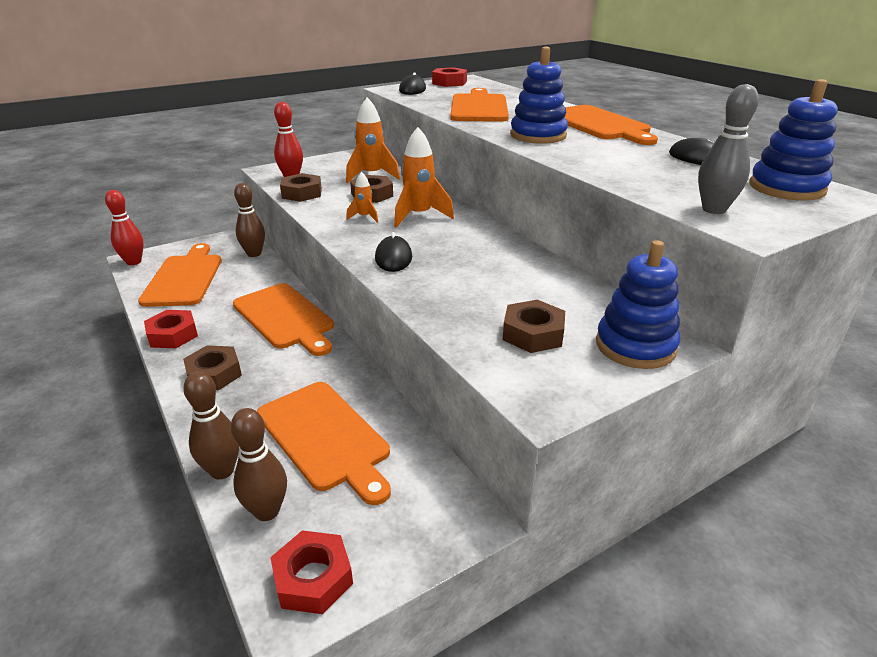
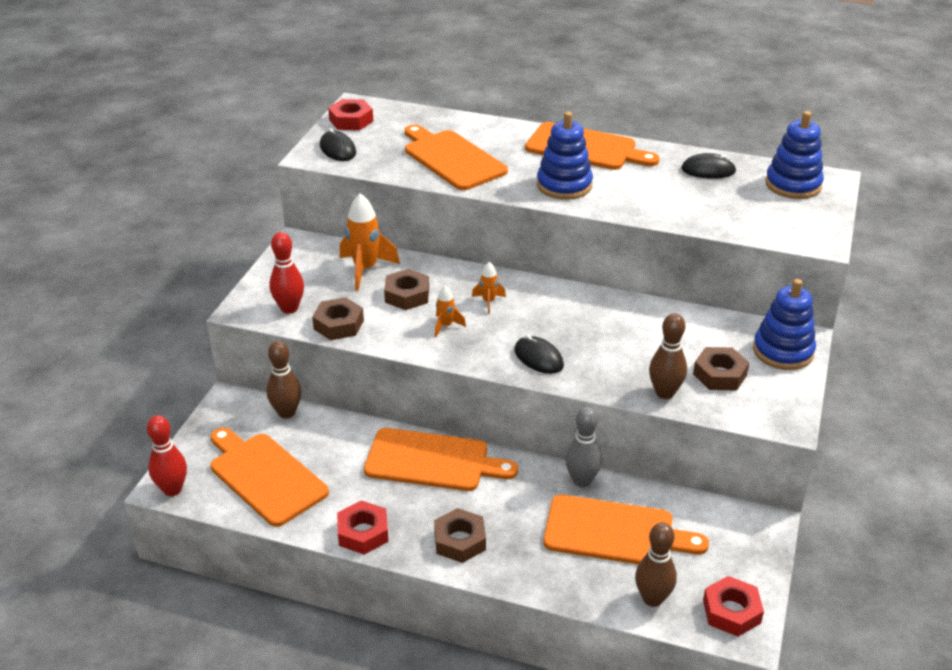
camera: 40 degrees left, 5 degrees up
(222, 471) = (586, 597): brown bowling pin -> brown bowling pin (664, 393)
(419, 216) = (488, 302): orange rocket -> orange rocket, size x0.53
(714, 209) = (781, 229): grey bowling pin -> grey bowling pin (582, 480)

